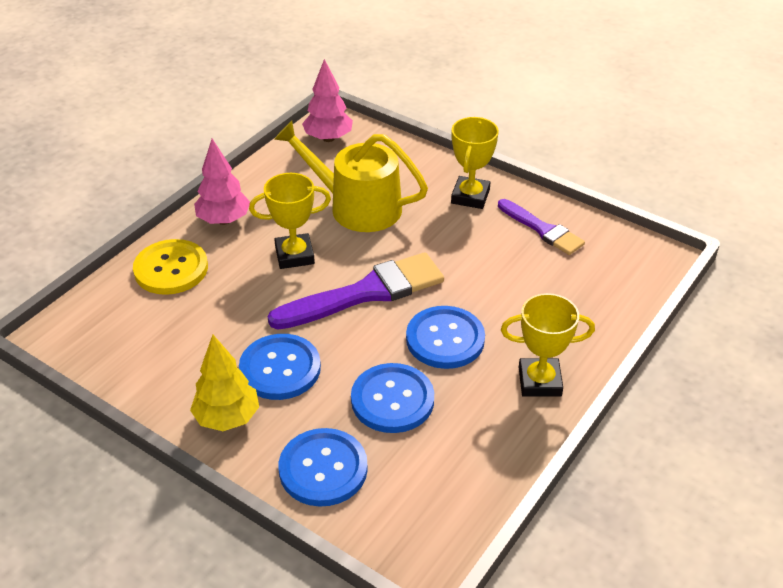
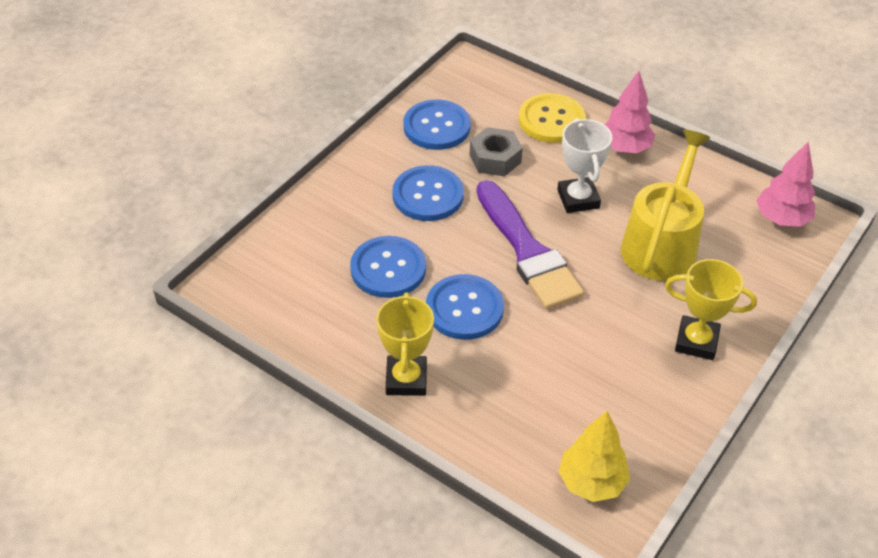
camera: 90 degrees right, 5 degrees up
(227, 314) = (495, 159): none -> grey nut
(227, 418) = (374, 167): yellow tree -> yellow tree (591, 482)
(294, 255) = (578, 199): yellow trophy -> white trophy
(323, 469) = (316, 225): blue button -> blue button (436, 127)
(542, 229) = (645, 405): purple brush -> none

